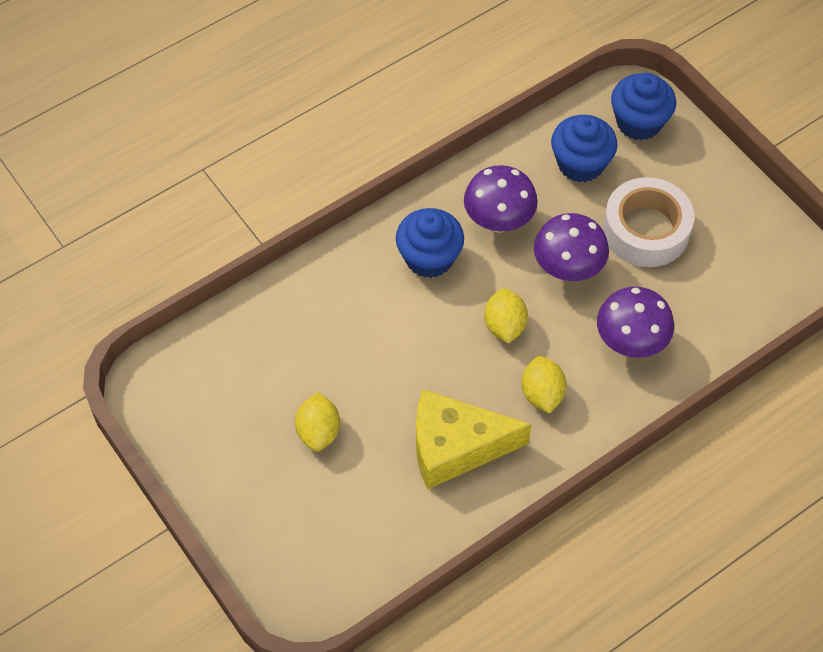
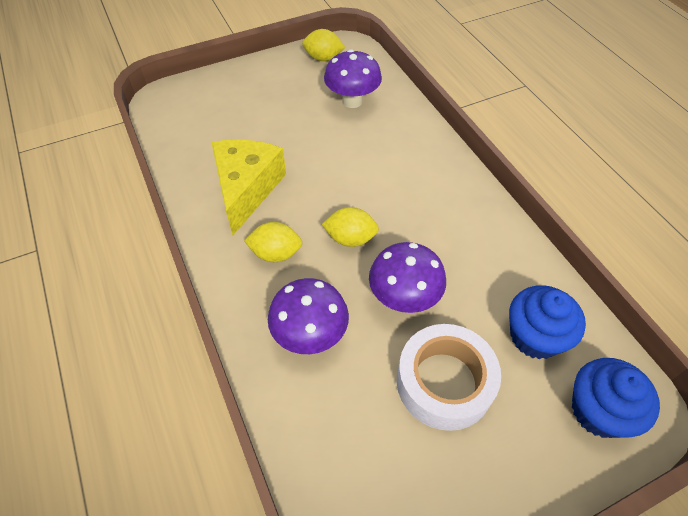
camera: 100 degrees right, 5 degrees down
(318, 432) = (286, 117): yellow lemon -> yellow lemon (323, 58)
(429, 258) = (428, 198): blue cupcake -> none
(498, 221) = (464, 253): purple mushroom -> purple mushroom (352, 101)

